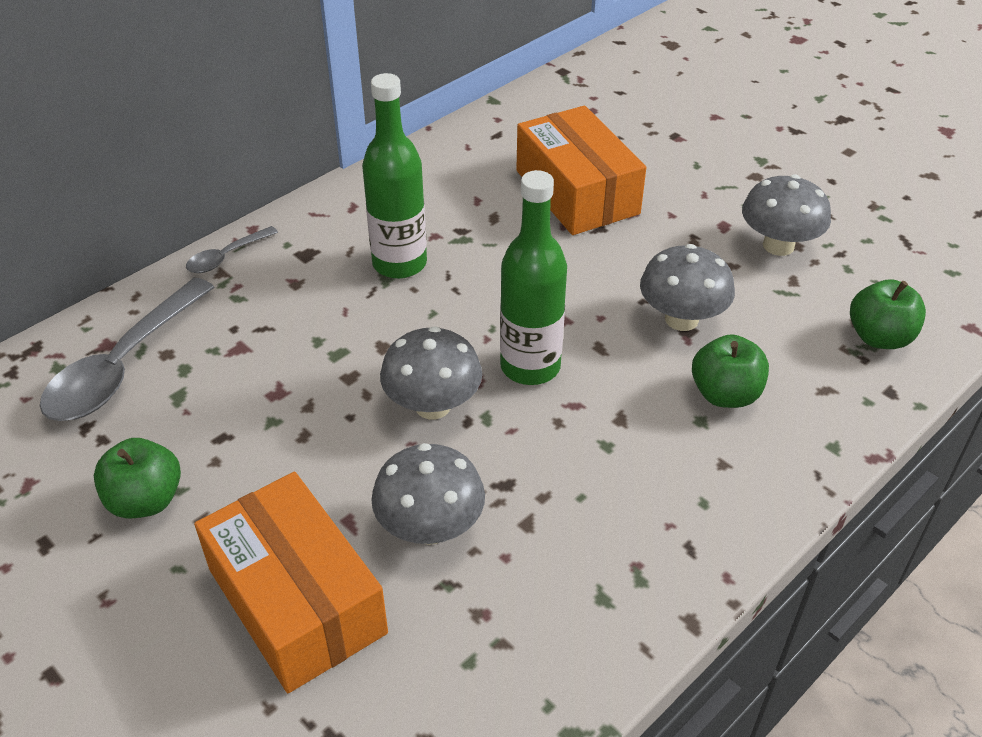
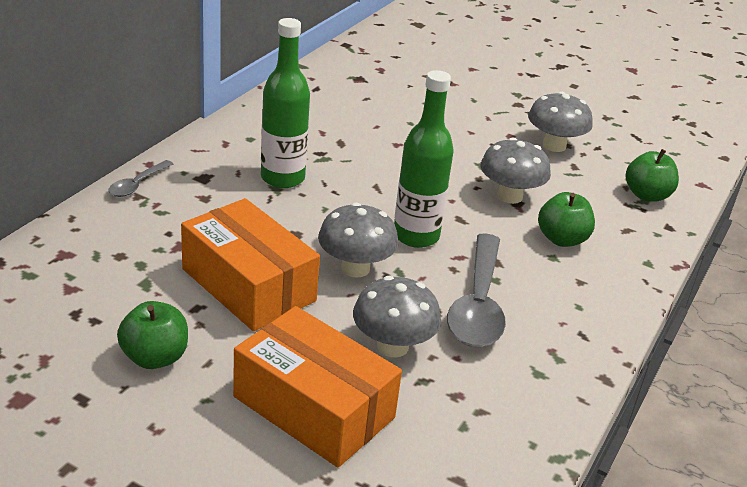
camera: 20 degrees left, 10 degrees down
(123, 366) = (86, 267): grey spoon -> grey spoon (478, 304)
(576, 192) = (395, 122): orange box -> orange box (248, 285)

